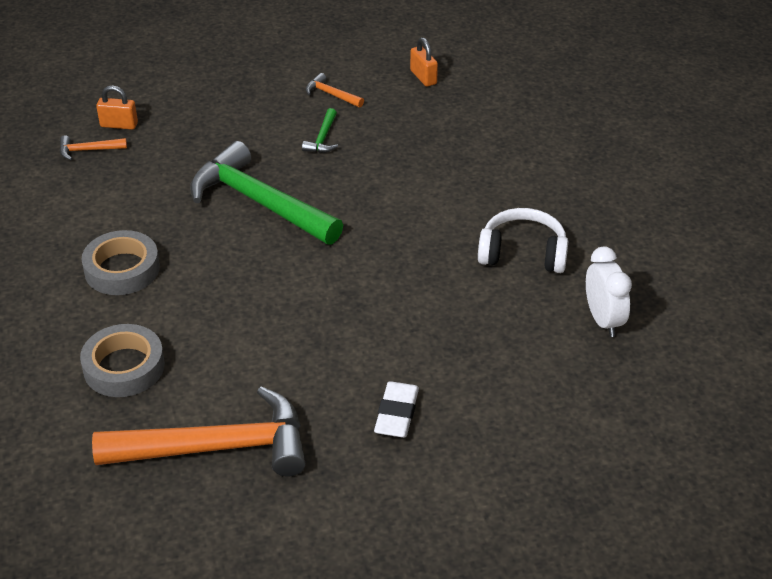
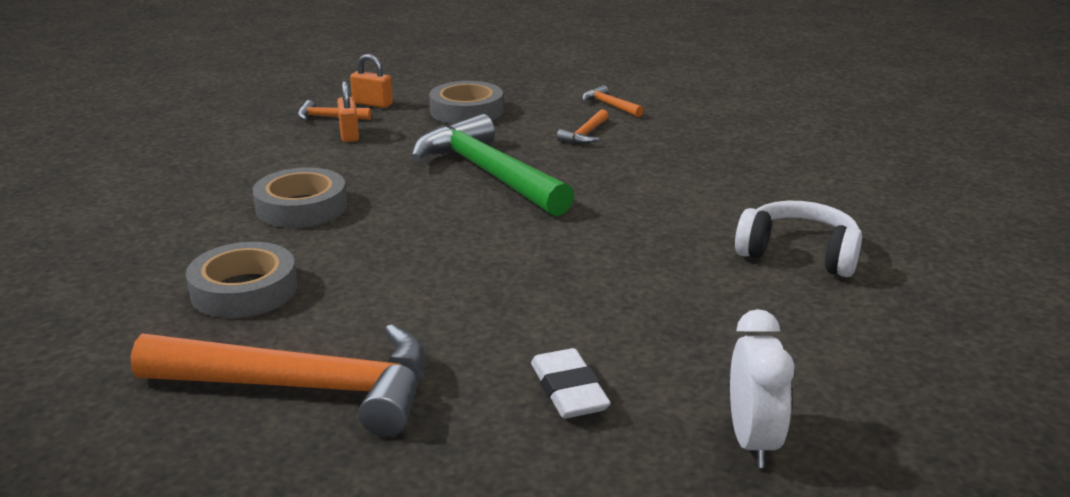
camera: 15 degrees right, 15 degrees down
(208, 122) = (466, 111): none -> grey tape
(323, 138) = (585, 134): green hammer -> orange hammer
(396, 414) = (568, 391): white eraser -> white eraser turned 45 degrees counterclockwise
(423, 77) = (718, 103): orange padlock -> orange padlock (349, 134)
(603, 320) = (900, 334): white clock -> white clock (753, 442)

